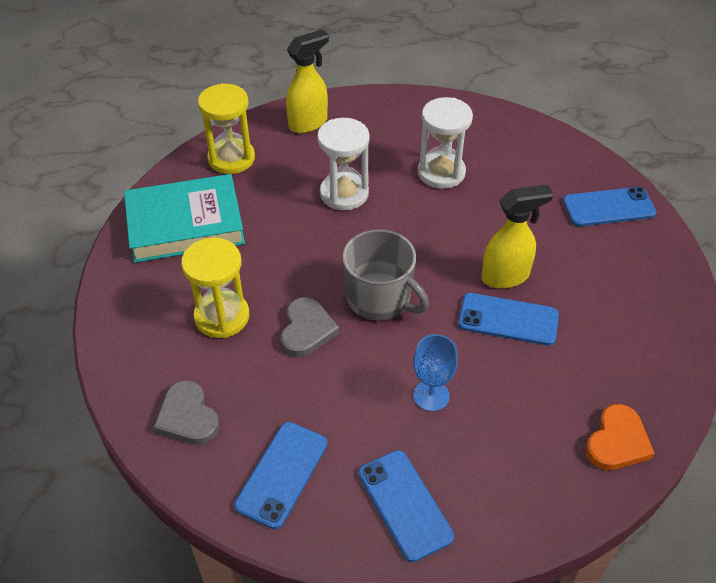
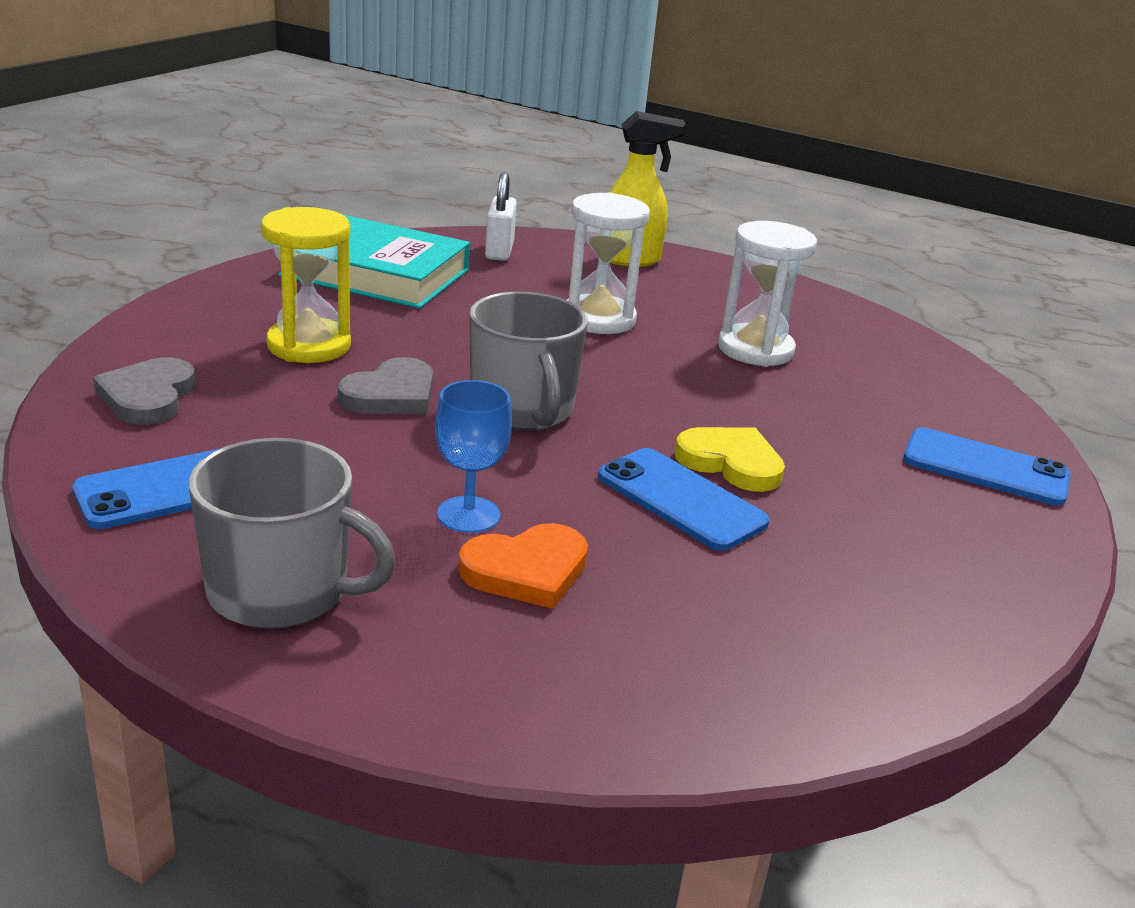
camera: 30 degrees right, 20 degrees down
(231, 158) = (499, 251): yellow hourglass -> white padlock
(405, 504) = (281, 591): blue phone -> grey mug
(506, 276) = (731, 463): yellow spray bottle -> yellow heart
(617, 441) = (698, 695): orange heart -> orange heart (526, 570)

